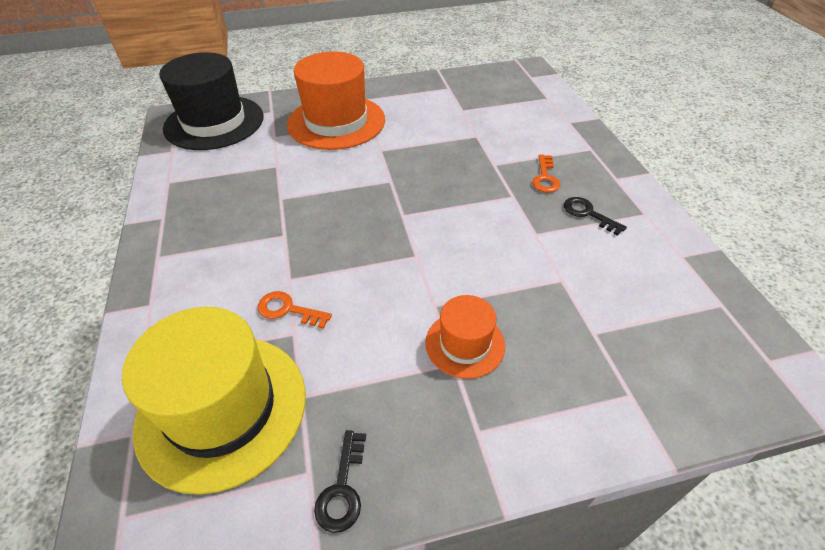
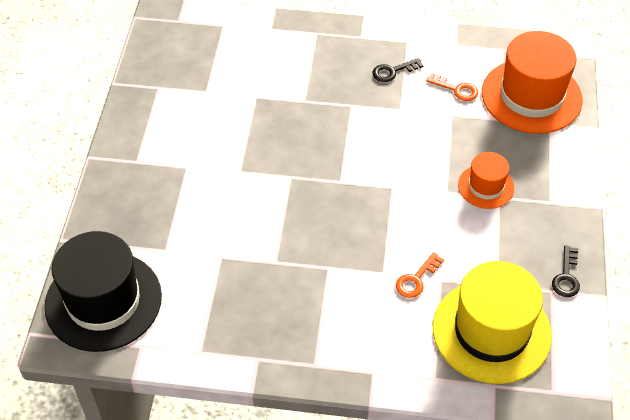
camera: 70 degrees left, 5 degrees up
(336, 122) = (168, 193): orange hat -> orange hat (531, 96)
(342, 488) = (566, 276): black key -> black key turned 75 degrees clockwise
(545, 177) = (338, 77): orange key -> orange key (456, 89)

